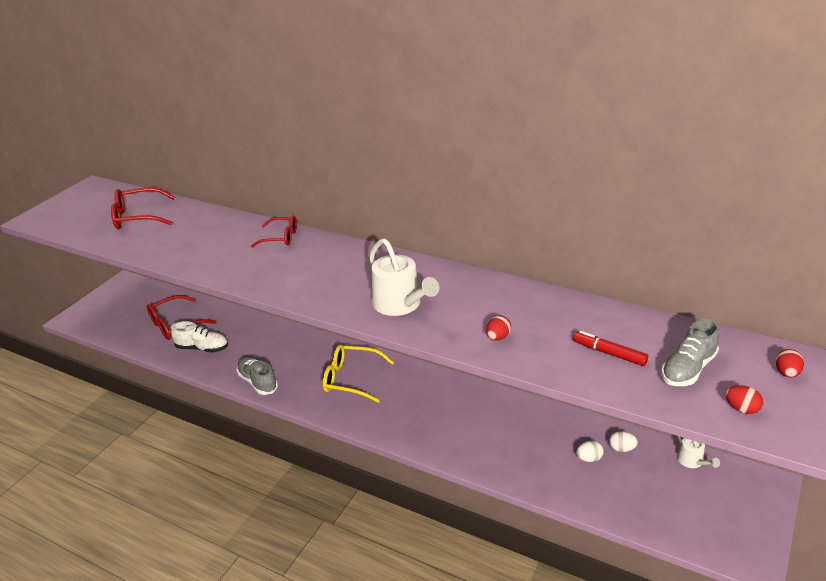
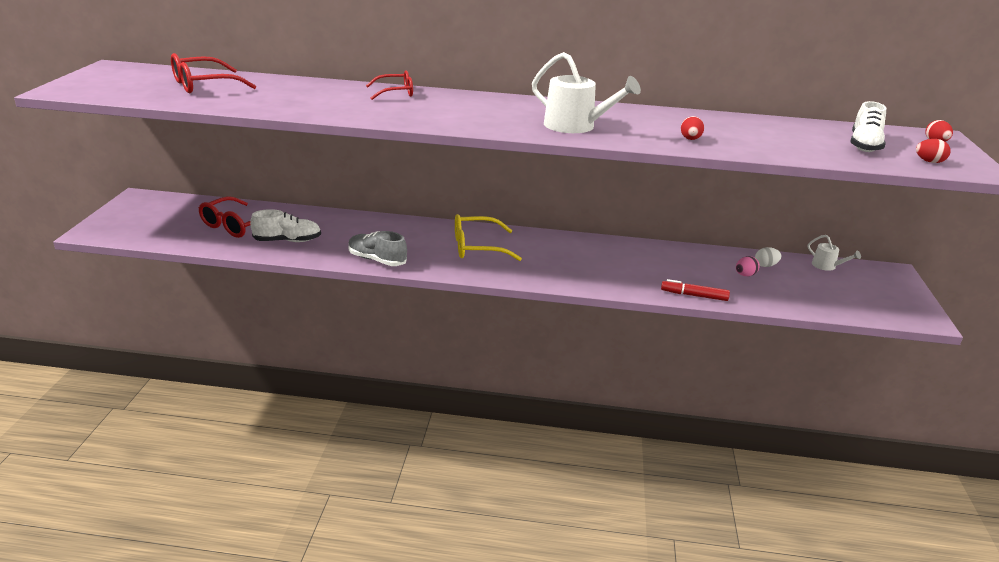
camera: 25 degrees left, 5 degrees down
(589, 458) = (745, 275): white egg -> pink egg
(609, 353) = (793, 141): red marker -> red marker (694, 295)
(688, 369) = (864, 145): grey shoe -> white shoe

